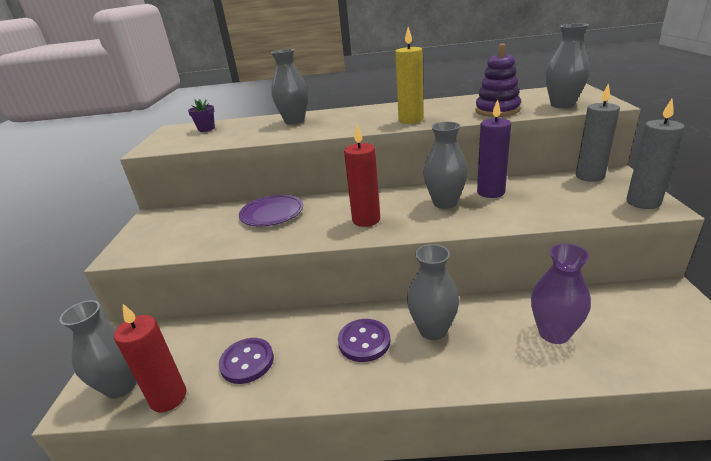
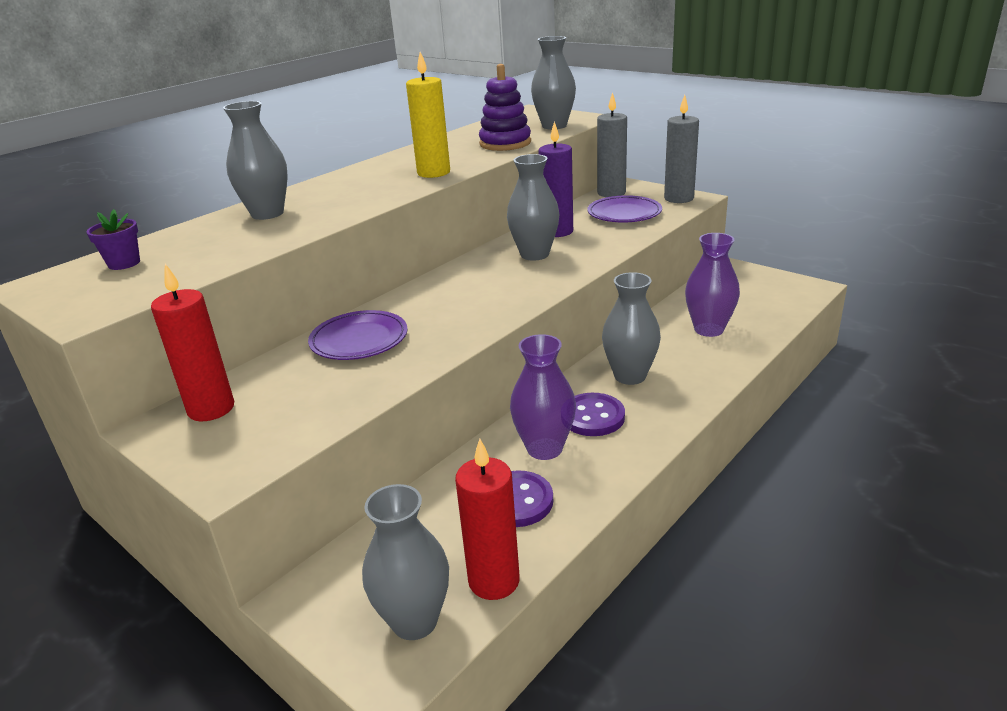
camera: 50 degrees left, 0 degrees up
(309, 341) = (544, 448): none -> purple vase
(366, 220) = (488, 297): red candle -> red candle (211, 409)
(567, 197) = (624, 213): none -> purple plate

